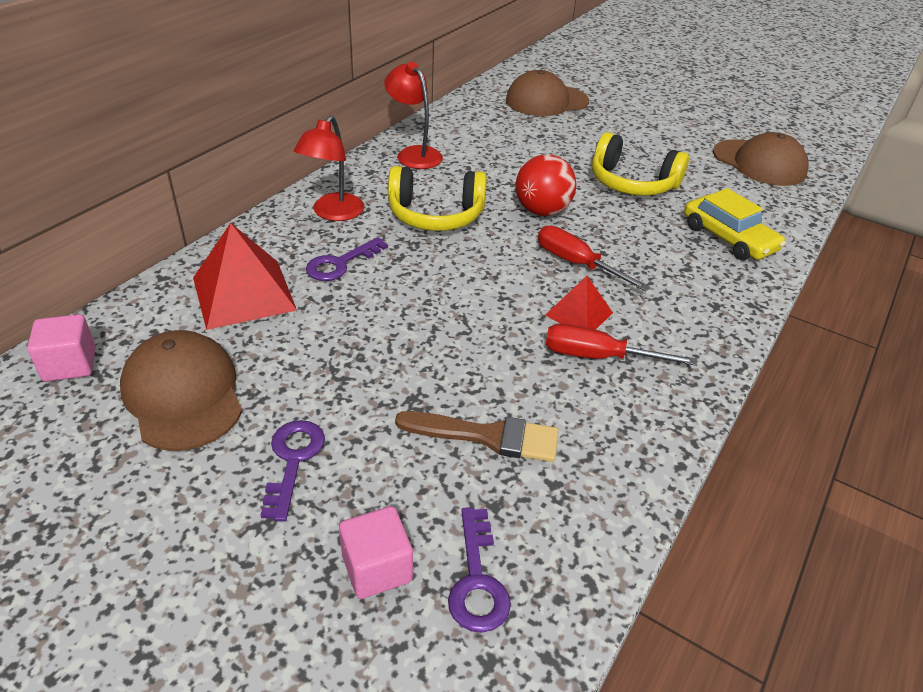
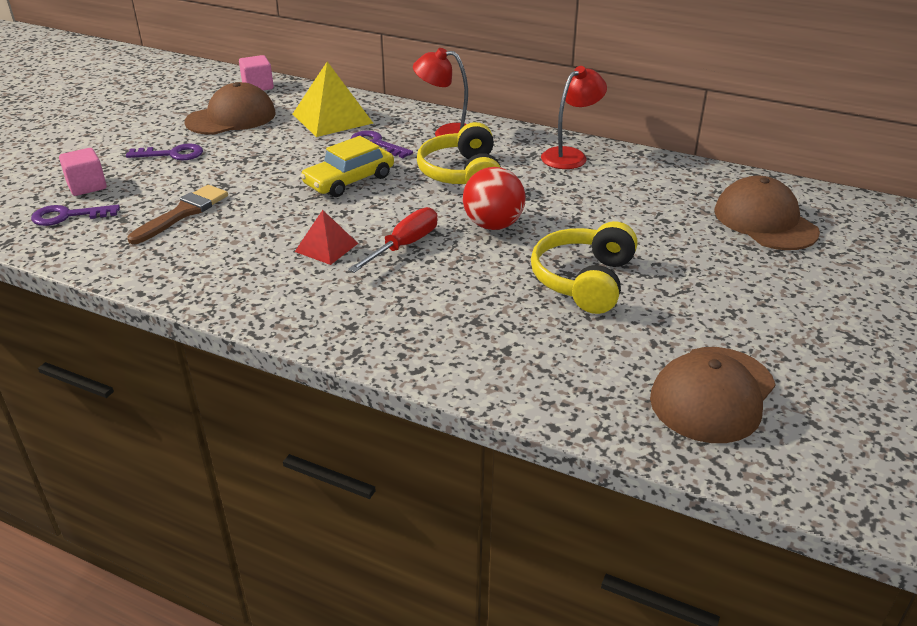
camera: 85 degrees right, 5 degrees down
(244, 293) = (332, 118): red pyramid -> yellow pyramid
(487, 436) = (183, 213): brown brush -> brown brush turned 150 degrees counterclockwise
(598, 357) = (268, 257): red screwdriver -> none
(728, 238) = (487, 346): yellow car -> yellow car (349, 180)

